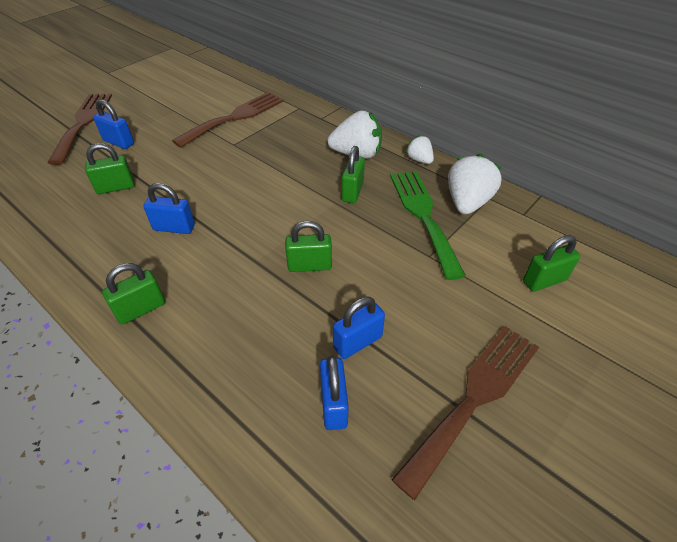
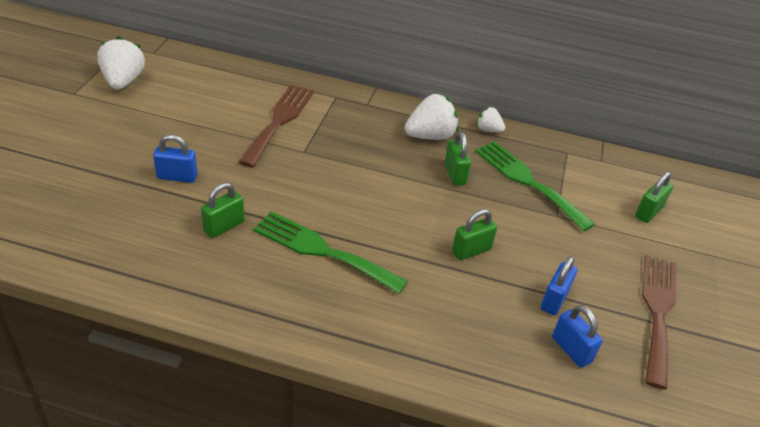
camera: 30 degrees left, 5 degrees down
(83, 123) = (111, 163): brown fork -> none
(141, 309) = (361, 331): green padlock -> none
(174, 228) = (322, 250): blue padlock -> green fork
(467, 203) = (553, 161): white strawberry -> white strawberry (123, 81)

